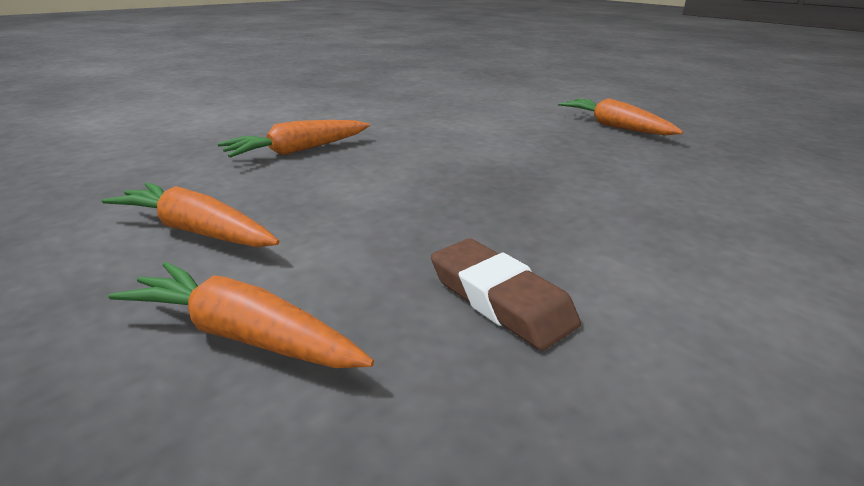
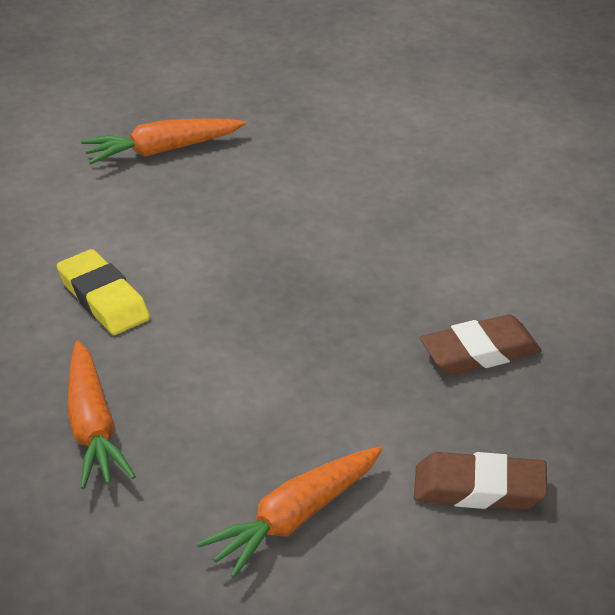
camera: 70 degrees left, 10 degrees up
(243, 335) = (479, 488): orange carrot -> brown eraser
(433, 135) = (103, 299): none -> yellow eraser

